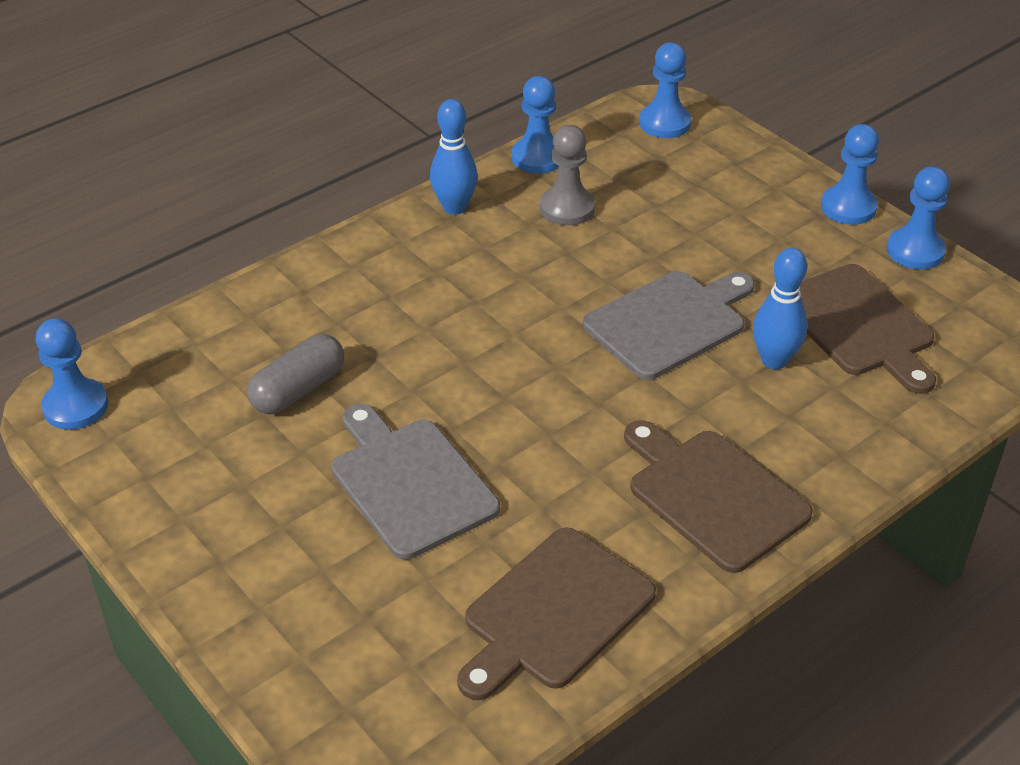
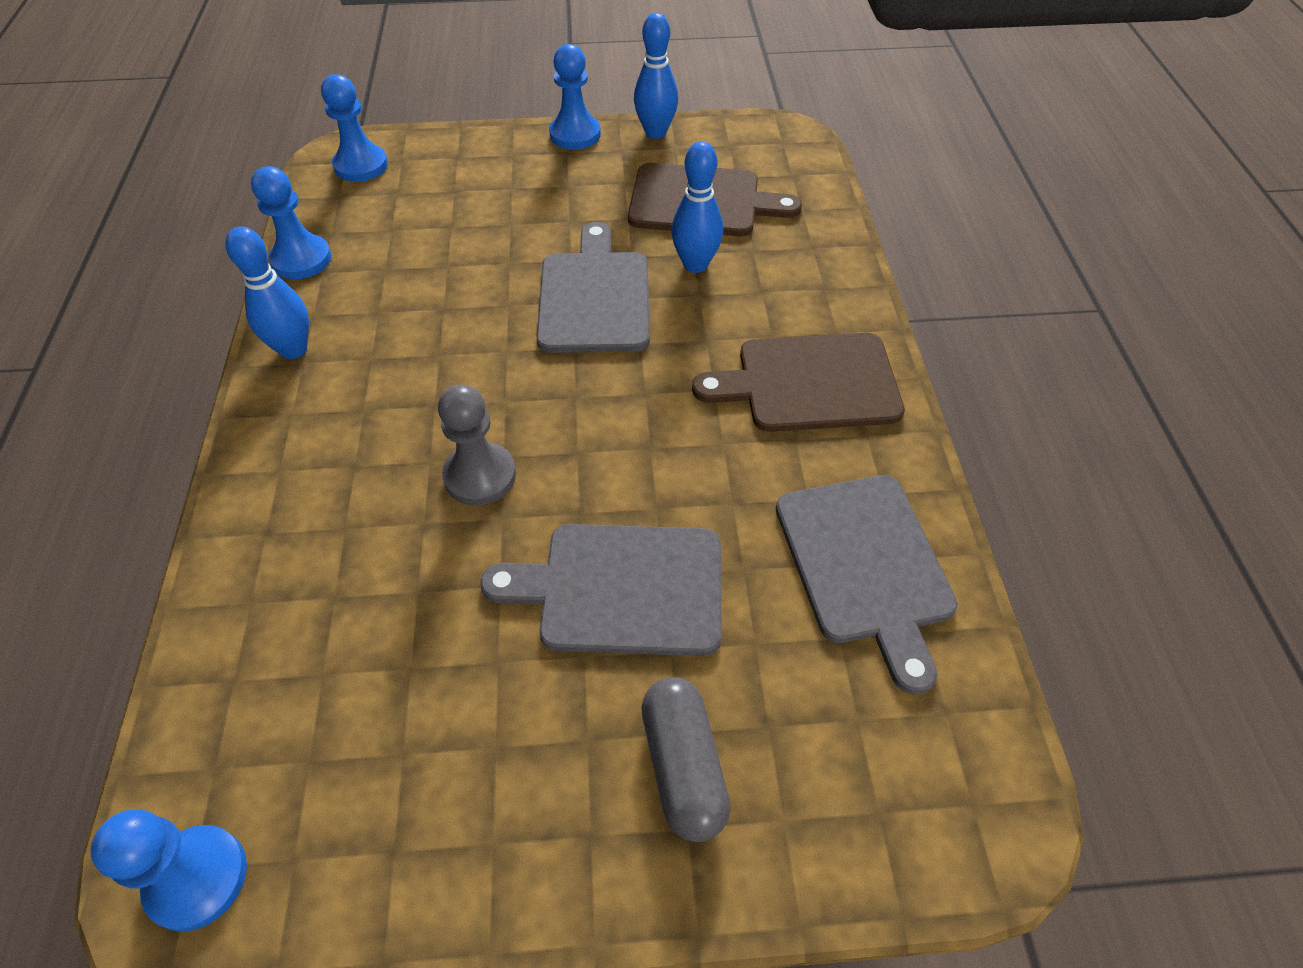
camera: 55 degrees left, 10 degrees up
(298, 389) = (405, 616): grey capsule -> grey capsule (683, 766)
(554, 613) = (865, 565): brown cutting board -> grey cutting board
(567, 208) = (388, 278): grey pawn -> grey pawn (480, 476)
(915, 251) = (655, 132): blue pawn -> blue bowling pin

